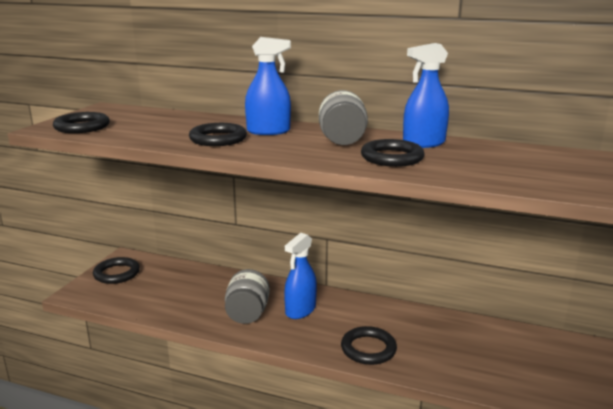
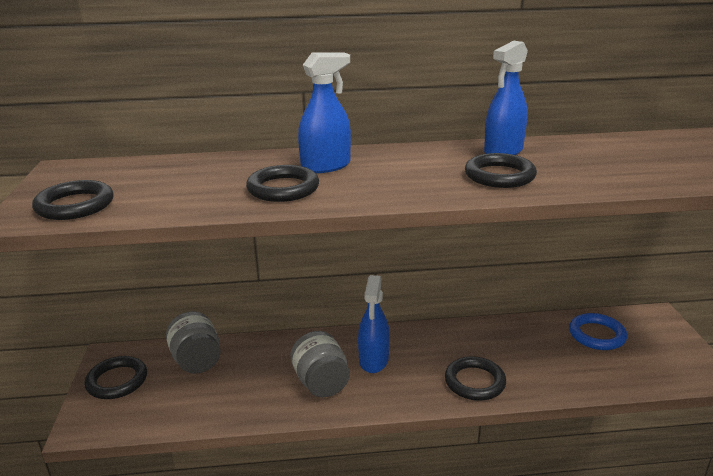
camera: 25 degrees left, 5 degrees up
(342, 141) = (422, 164): grey jar -> grey jar (197, 361)
(518, 347) = (597, 335): none -> blue ring

